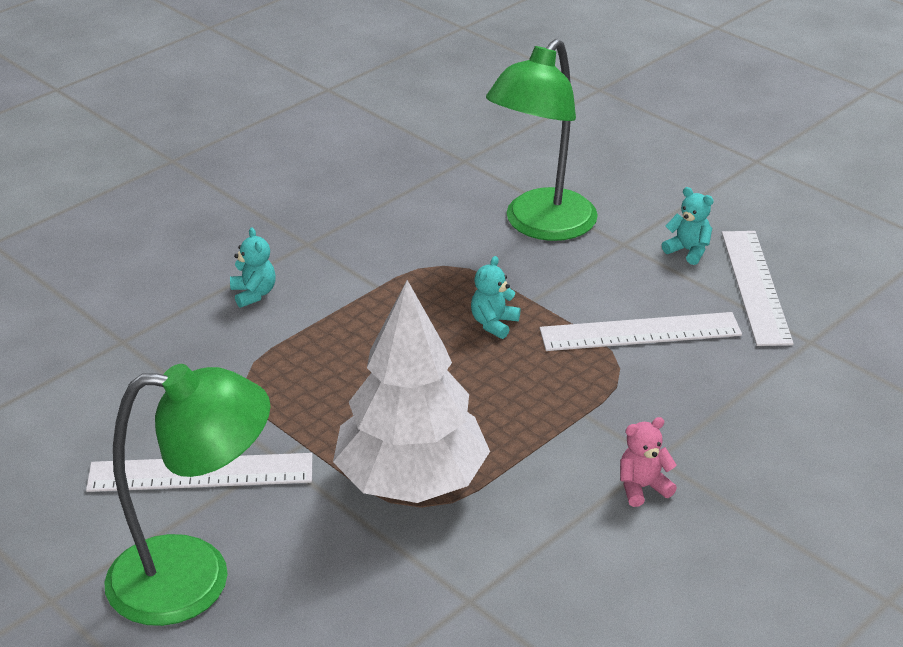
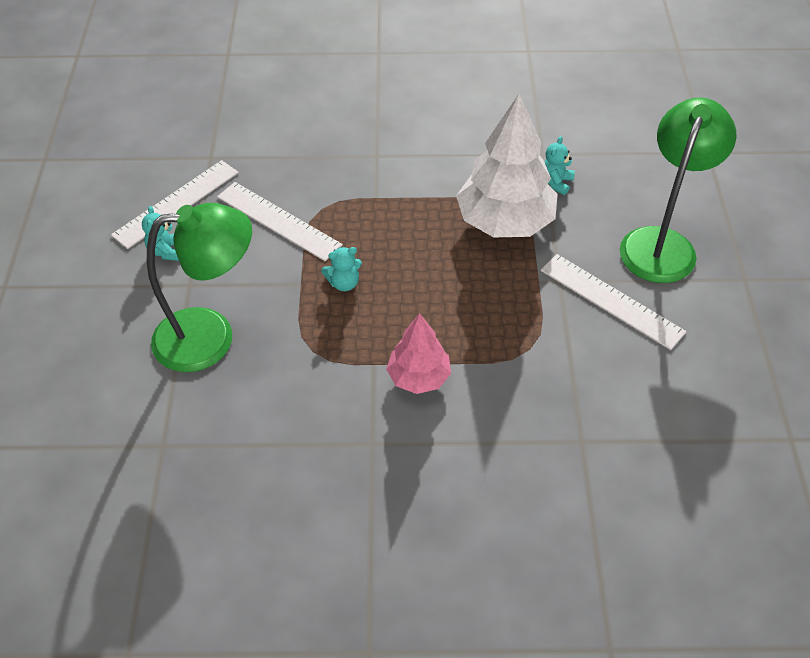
camera: 135 degrees left, 15 degrees up
(195, 579) = (662, 243): green lamp -> green lamp turned 75 degrees clockwise
(253, 294) = (457, 419): turquoise teddy bear -> turquoise teddy bear (556, 183)
(324, 300) = (418, 377): none -> pink tree
(642, 487) = (403, 148): pink teddy bear -> none

